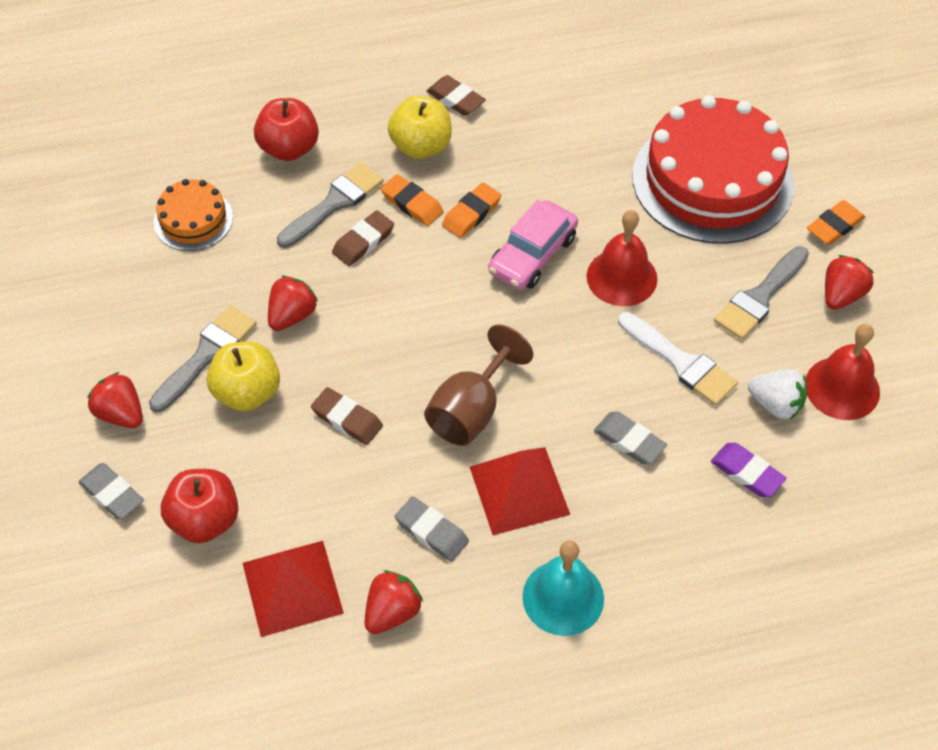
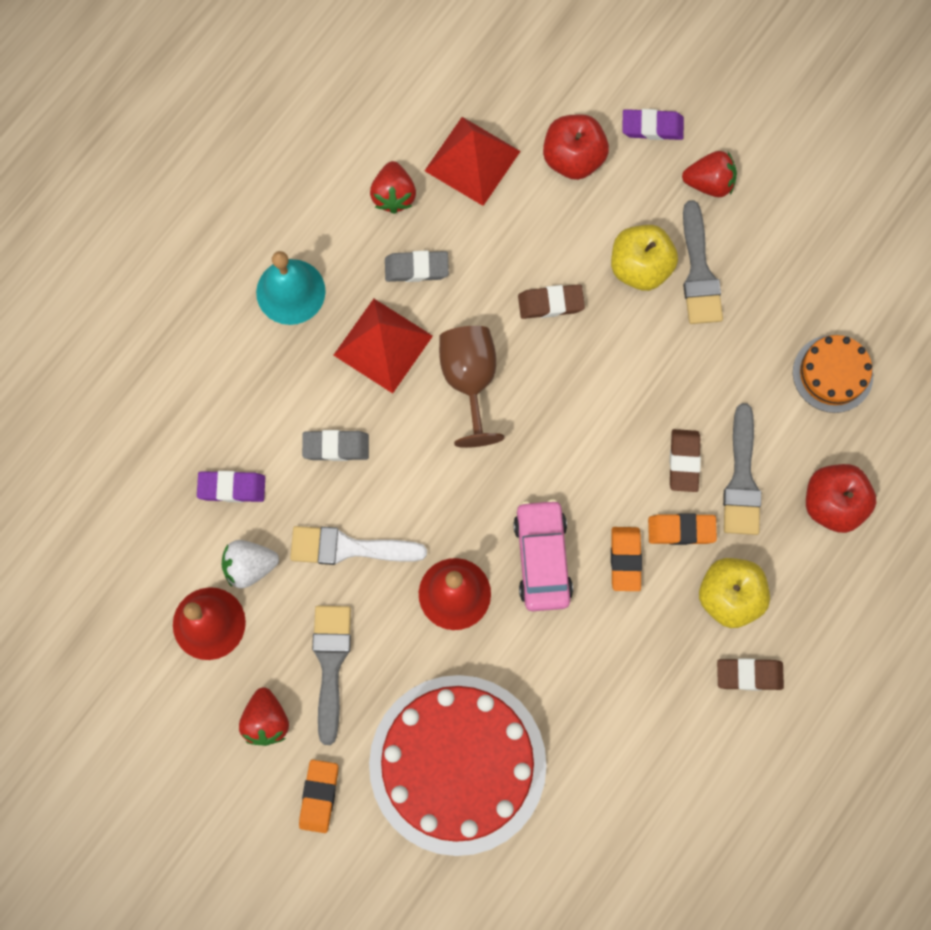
camera: 140 degrees right, 20 degrees up
(112, 494) = (652, 127): grey eraser -> purple eraser
(292, 315) = (672, 353): red strawberry -> none

